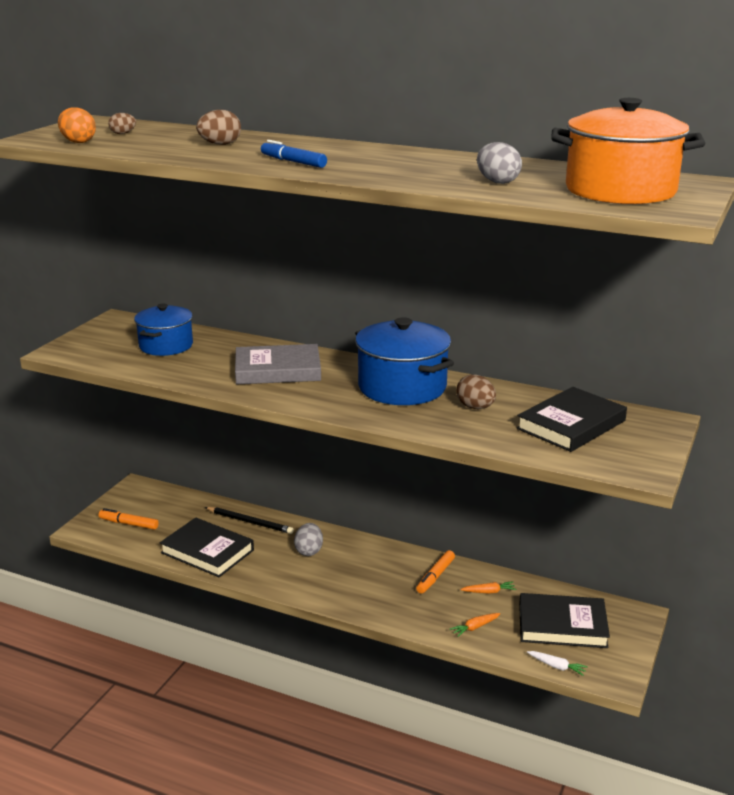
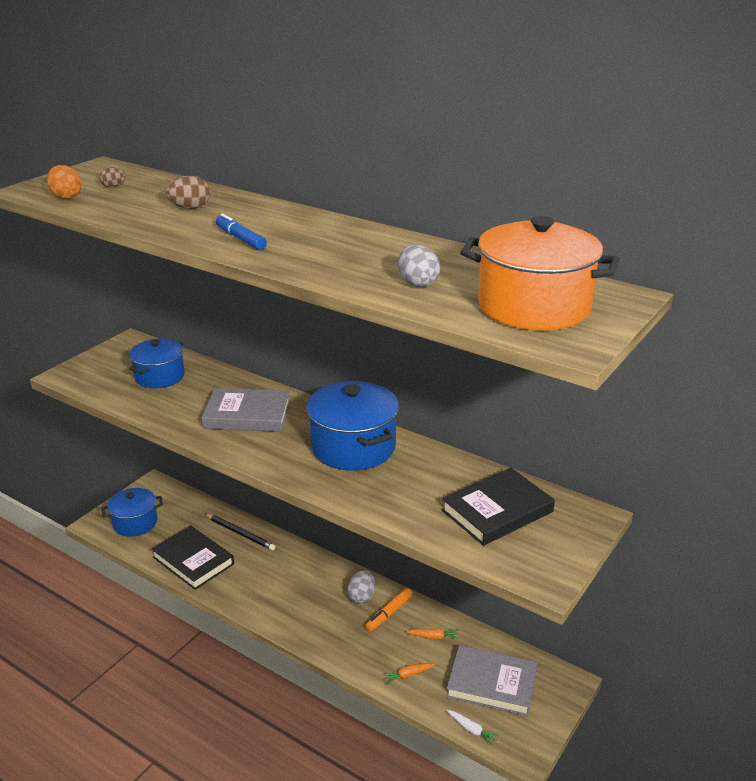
camera: 10 degrees right, 5 degrees up
(129, 524) = (135, 523): orange marker -> blue pot
(309, 551) = (283, 571): grey egg -> grey egg (362, 597)
(475, 407) = (412, 479): brown egg -> none
(562, 625) = (491, 683): black book -> grey book

